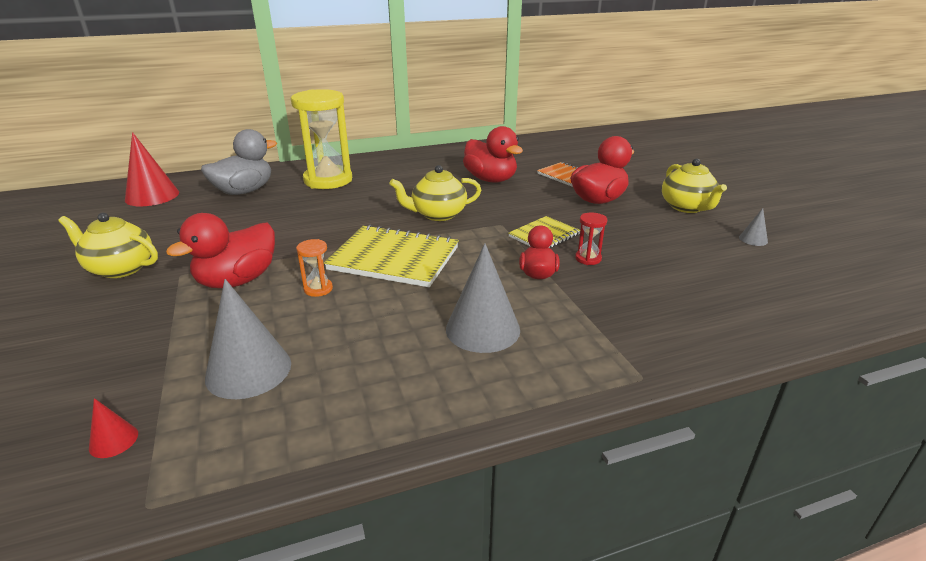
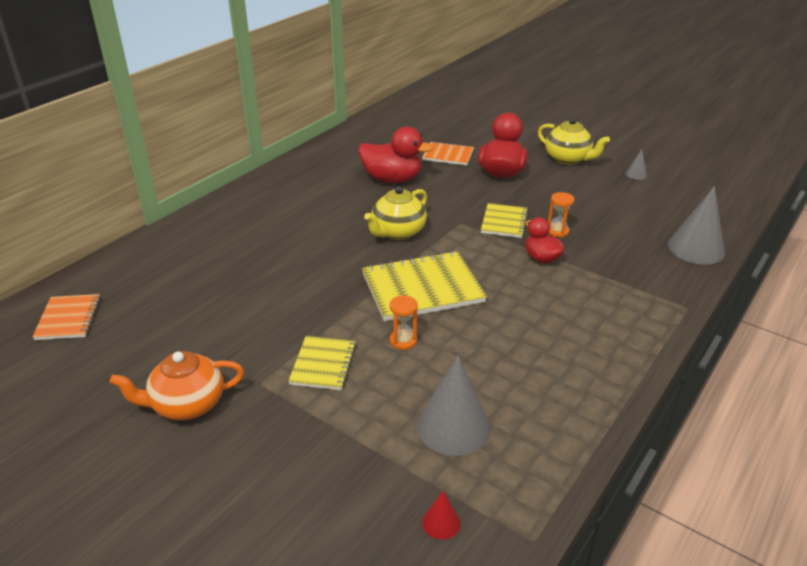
camera: 35 degrees left, 5 degrees up
(120, 268) = (187, 404): yellow teapot -> orange teapot
(152, 196) = (68, 318): red cone -> orange notebook
(237, 280) = (323, 364): red duck -> yellow notebook
(244, 191) = (171, 274): grey duck -> none
(328, 180) = (240, 231): yellow hourglass -> none
(482, 329) = (562, 318): grey cone -> grey cone (696, 248)
(588, 258) = (557, 231): red hourglass -> orange hourglass

